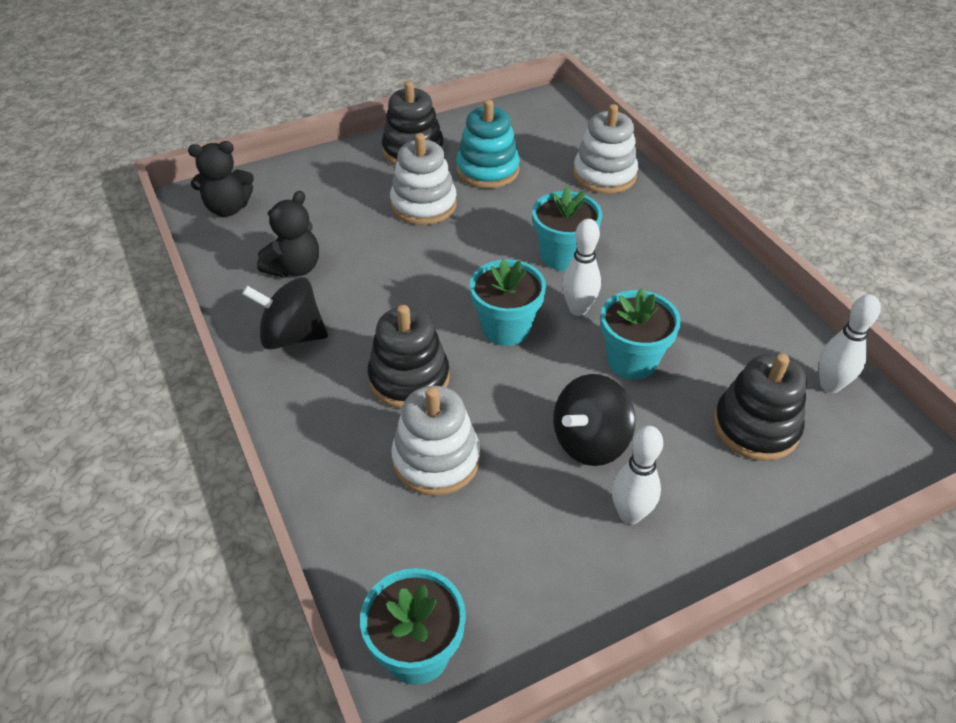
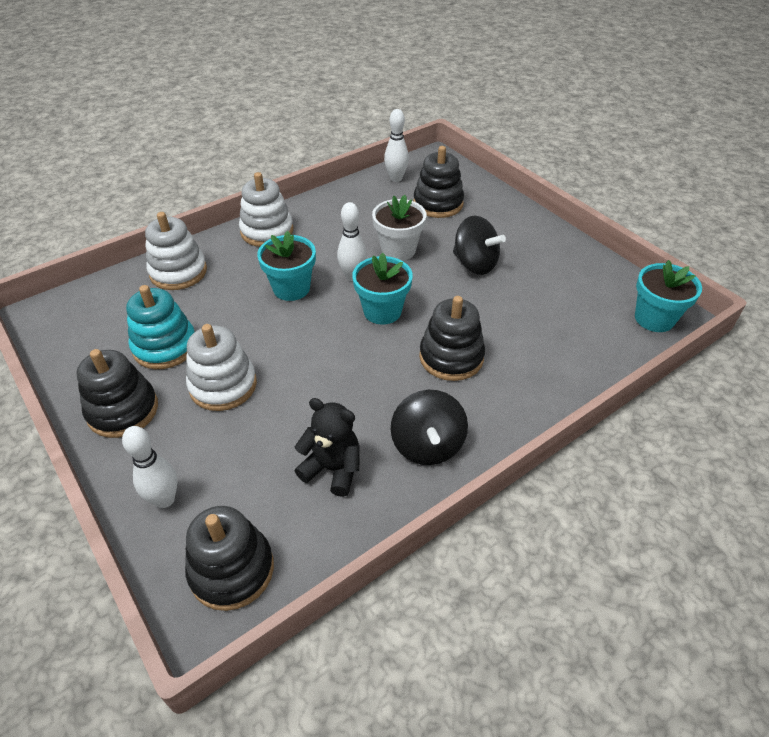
camera: 100 degrees left, 0 degrees up
(228, 208) = (232, 570): black teddy bear -> black stacking toy
(436, 460) = (519, 331): white stacking toy -> white stacking toy (267, 231)
(630, 514) = (521, 246): white bowling pin -> white bowling pin (165, 499)
(632, 361) = (398, 250): turquoise flower pot -> white flower pot

